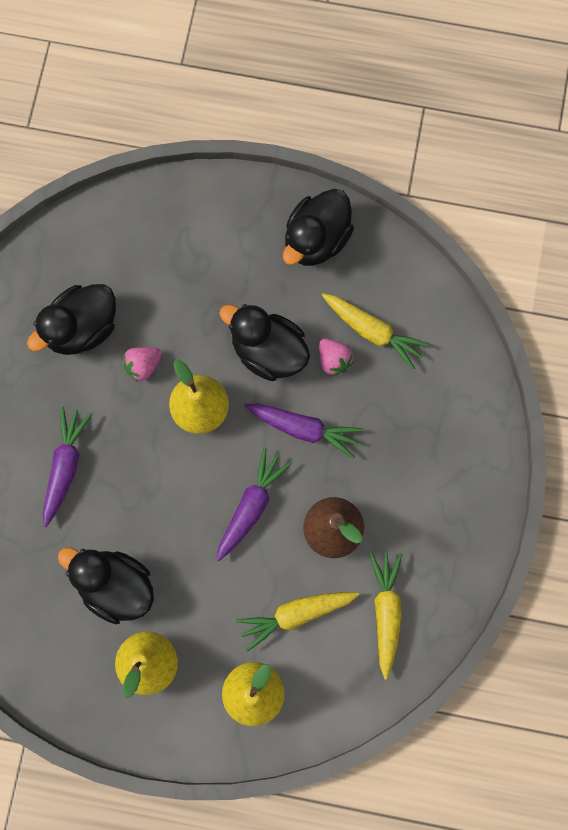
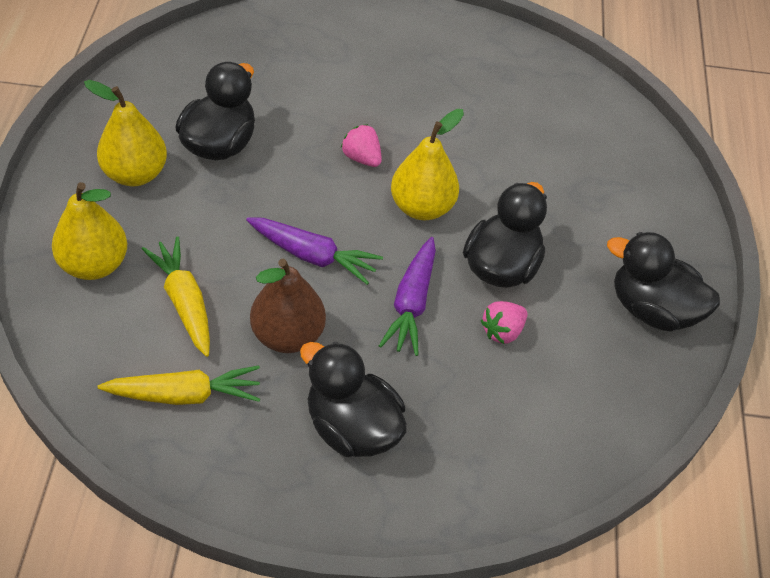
camera: 80 degrees right, 25 degrees down
(65, 466) = (347, 102): purple carrot -> none
(82, 328) = (496, 108): black duck -> black duck (352, 428)
(143, 365) = (465, 157): pink strawberry -> pink strawberry (362, 158)
(373, 332) = (547, 373): yellow carrot -> none

